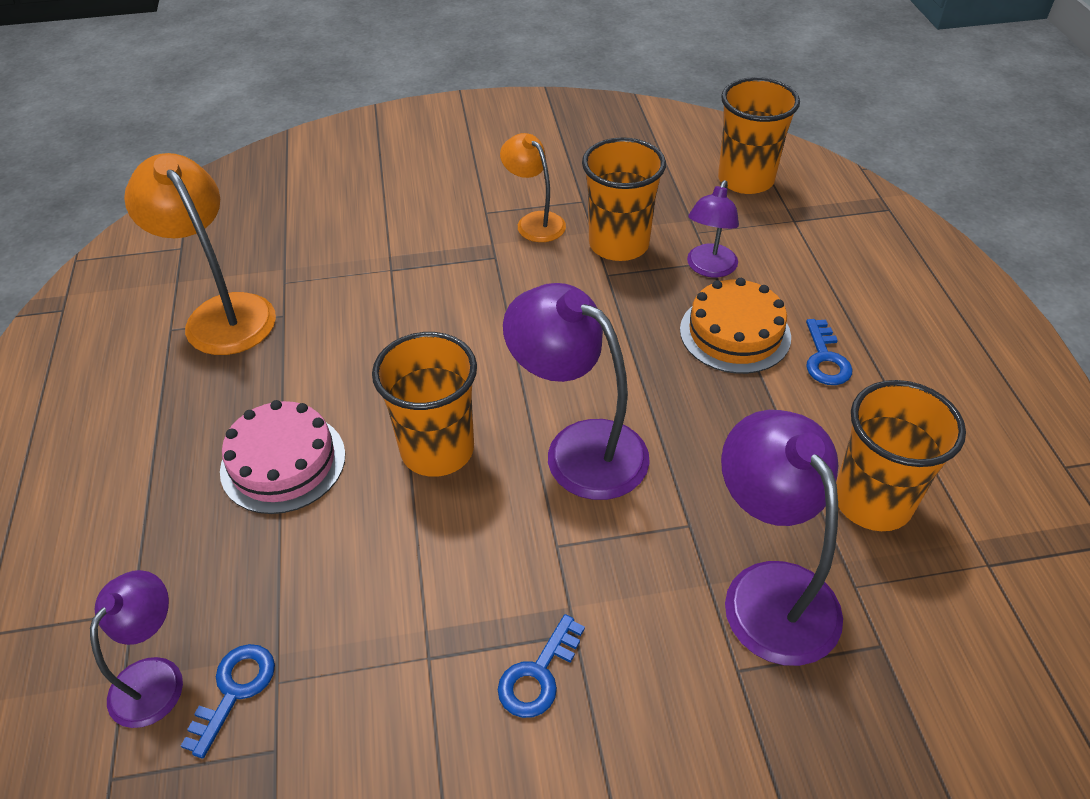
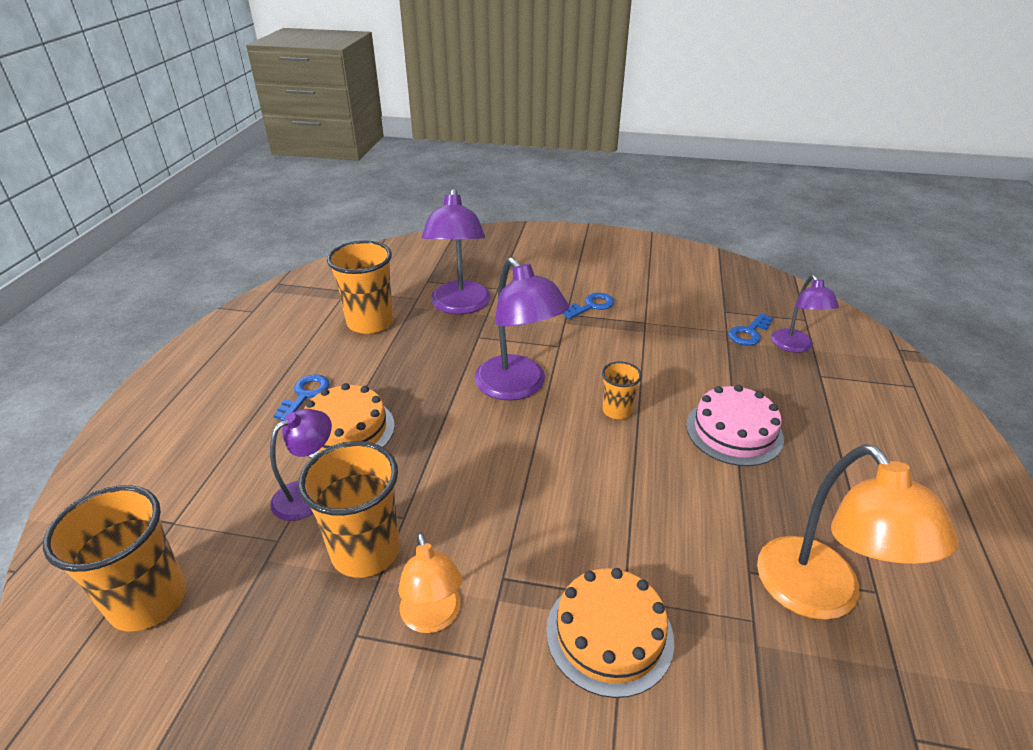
camera: 160 degrees left, 10 degrees down
(155, 677) = (795, 346): purple lamp -> purple lamp turned 45 degrees counterclockwise
(398, 246) = (609, 634): none -> orange cake
(437, 450) = (617, 410): orange cup -> orange cup, size x0.54

